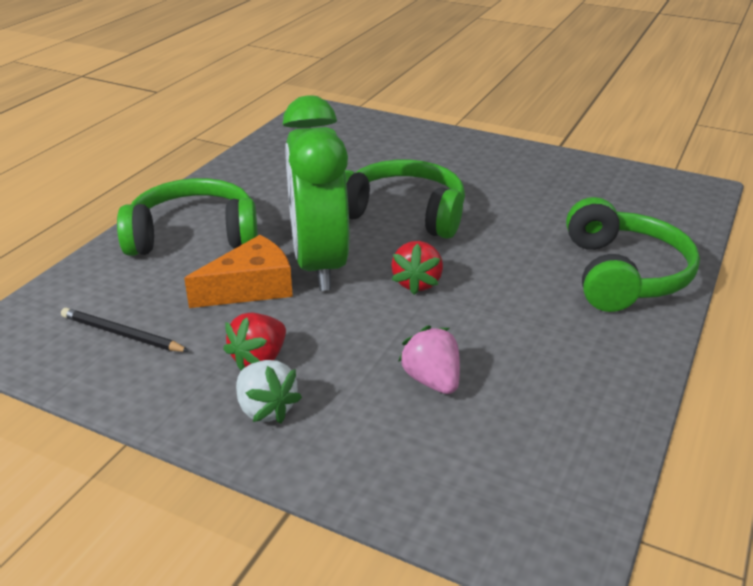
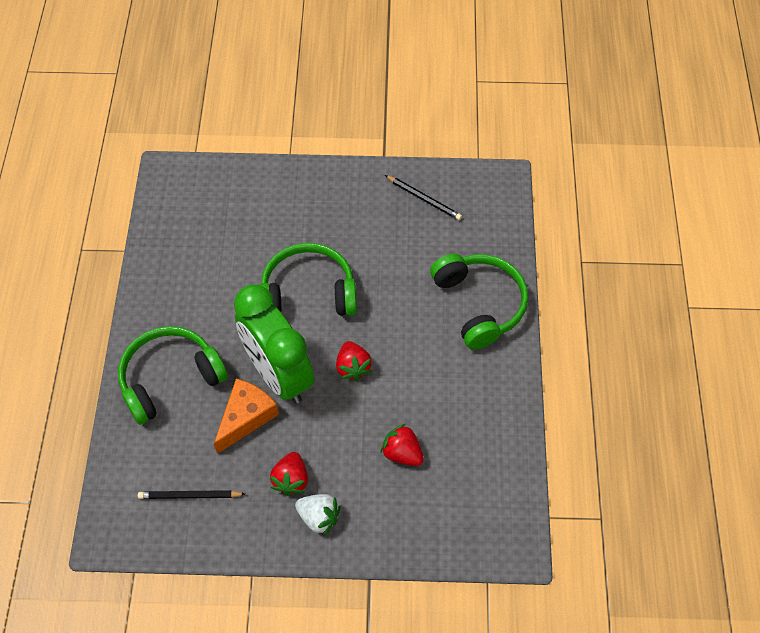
camera: 25 degrees left, 25 degrees up
(432, 380) = (402, 453): pink strawberry -> red strawberry
(590, 181) = (424, 199): none -> black pencil

